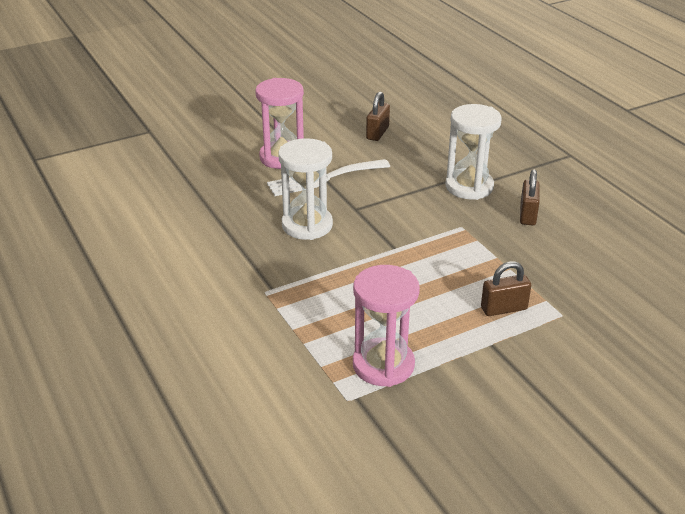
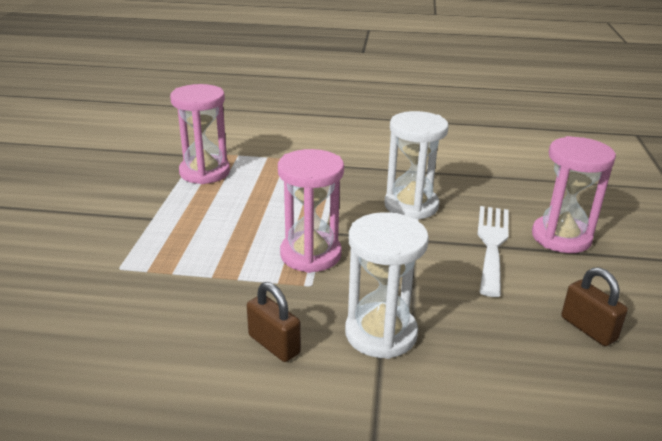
camera: 125 degrees right, 5 degrees down
(431, 241) = (310, 254): none -> pink hourglass
(504, 308) = (173, 243): brown padlock -> none

